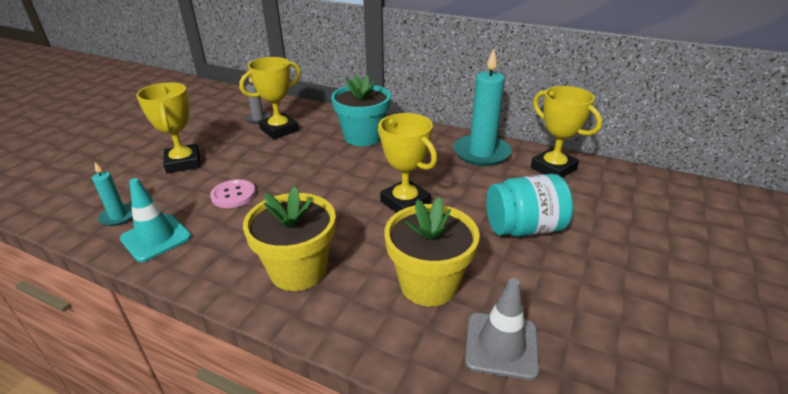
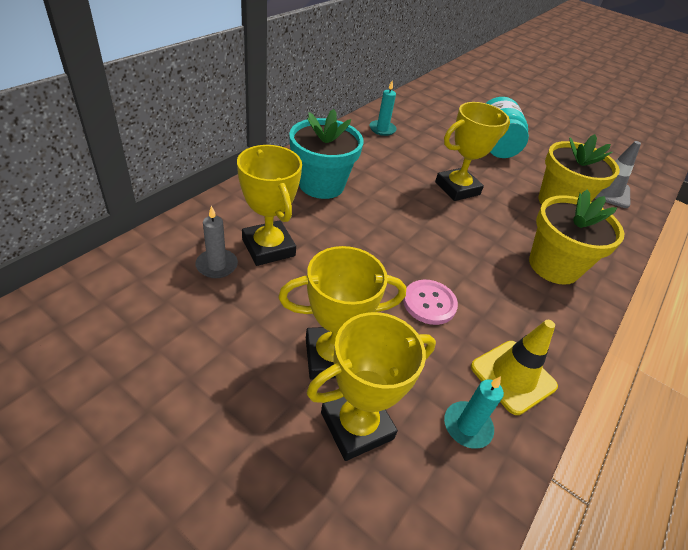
camera: 85 degrees left, 10 degrees up
(156, 238) = (513, 376): turquoise traffic cone -> yellow traffic cone
(481, 153) = (382, 129): turquoise candle -> turquoise candle, size x0.50
(553, 168) = (416, 109): yellow trophy -> yellow trophy (356, 425)

